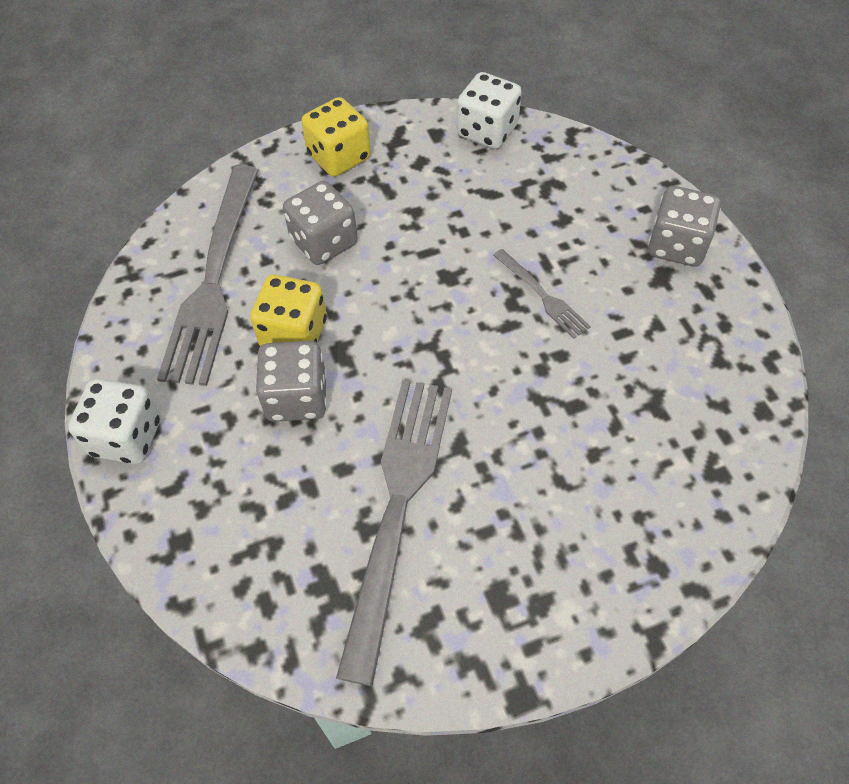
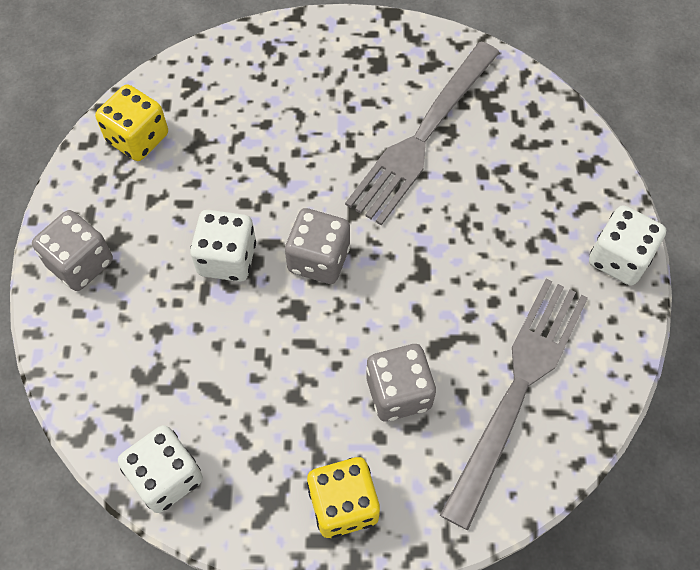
camera: 160 degrees left, 5 degrees up
(294, 333) = (457, 302): yellow dice -> yellow dice (138, 138)
(296, 397) = (471, 243): grey dice -> grey dice (319, 259)
(542, 296) = (227, 259): grey fork -> white dice

